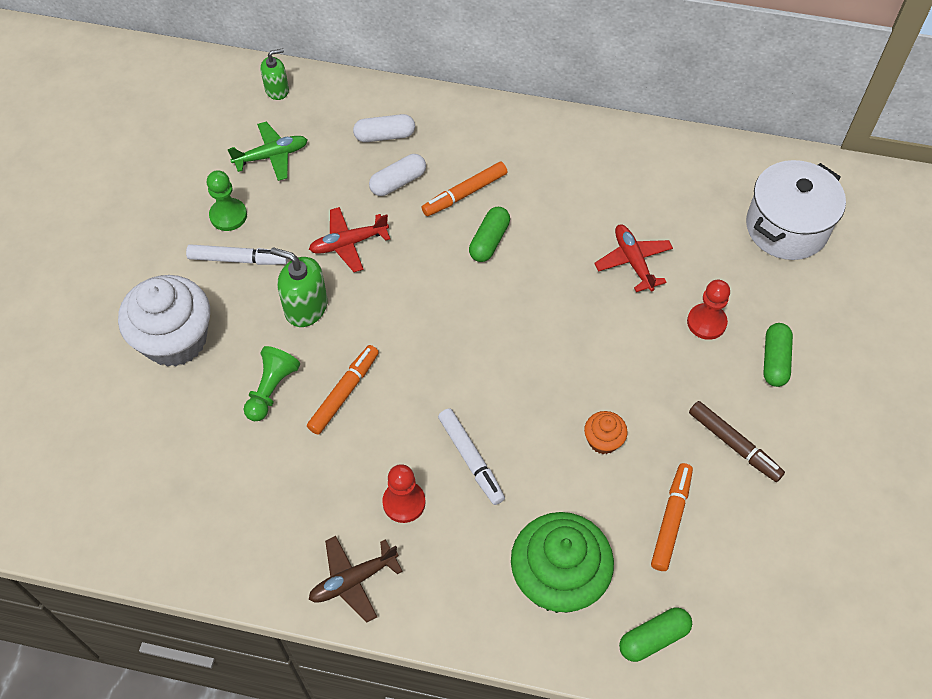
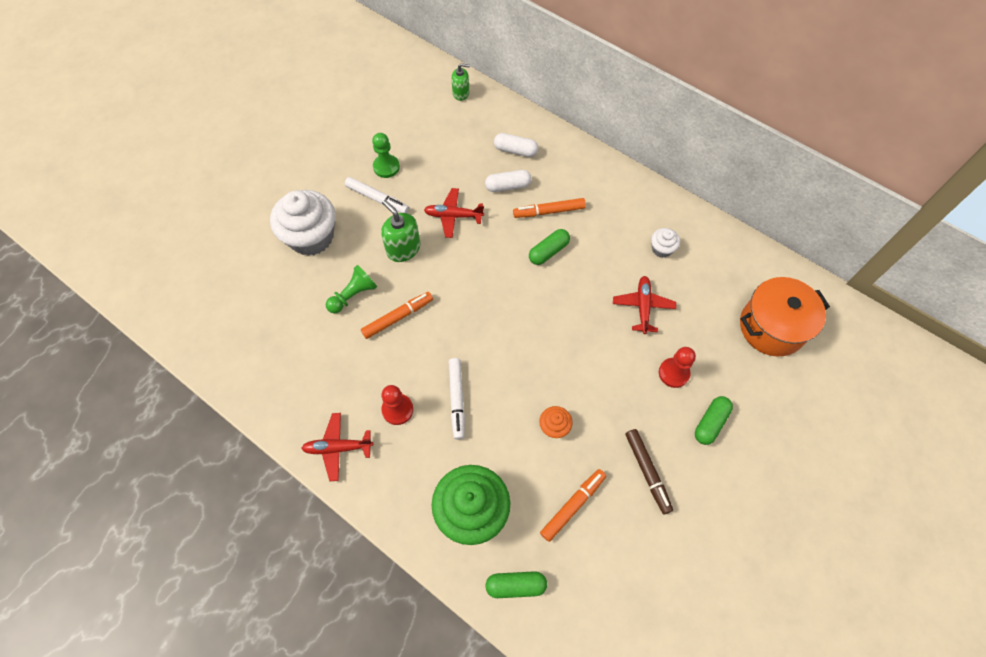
camera: 25 degrees right, 5 degrees up
(272, 156) = (434, 137): green plane -> none
(353, 580) = (337, 448): brown plane -> red plane
(620, 187) = (662, 249): none -> white cupcake
(786, 227) = (771, 327): white pot -> orange pot

